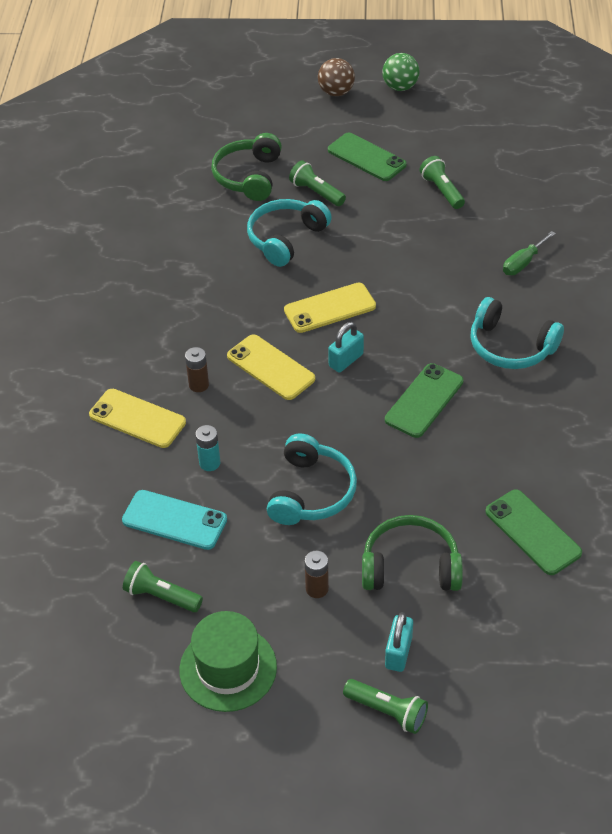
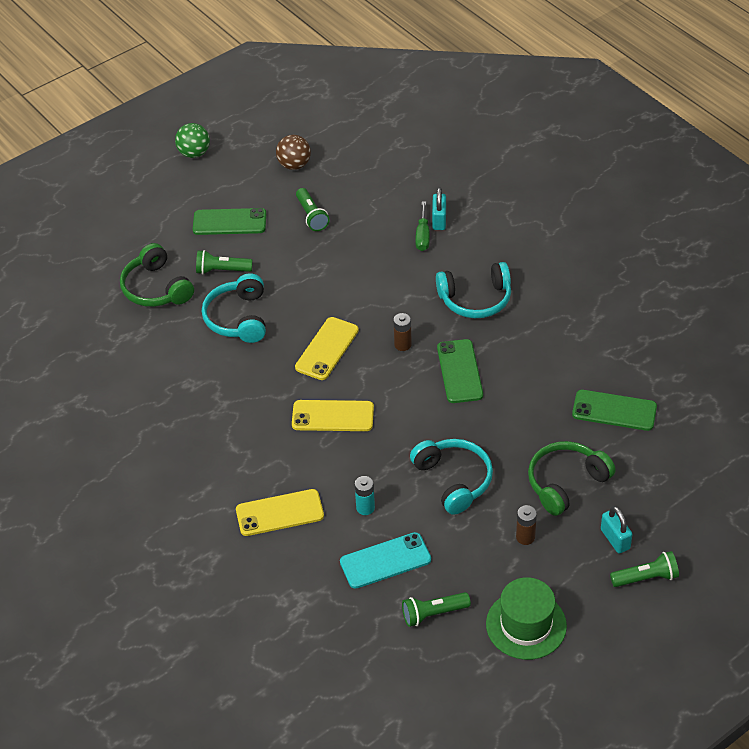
camera: 40 degrees left, 0 degrees up
(199, 385) = (296, 461): brown battery -> brown battery (402, 345)
(336, 92) = (149, 184): brown ball -> brown ball (294, 165)
(346, 360) = (378, 378): turquoise padlock -> turquoise padlock (439, 220)
(442, 191) = (311, 216): green flashlight -> green flashlight turned 135 degrees counterclockwise

